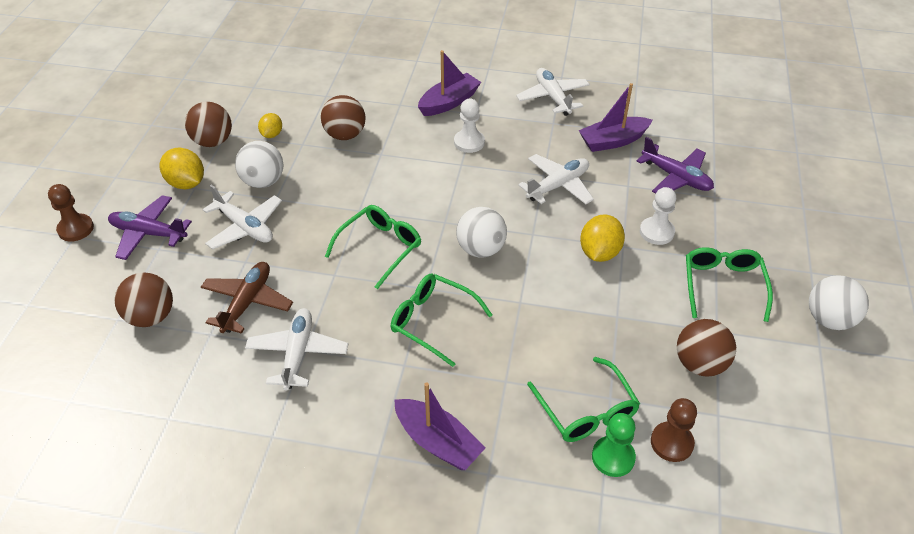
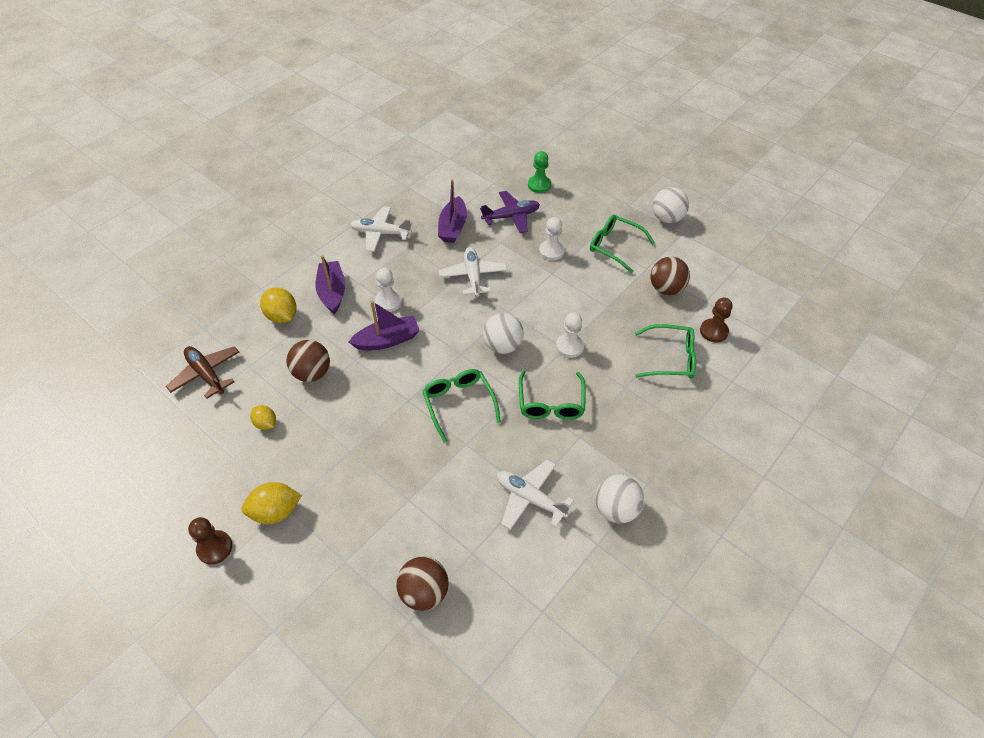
camera: 60 degrees left, 5 degrees up
(76, 229) = (264, 626): brown pawn -> brown pawn (215, 548)
(148, 233) = (319, 563): purple plane -> none
(213, 141) = (235, 471): brown ball -> none
(245, 227) = (368, 485): white plane -> none
(247, 302) = (456, 514): brown plane -> brown plane (206, 374)
(263, 181) = (322, 452): white ball -> white ball (616, 509)
(432, 321) = (551, 403): green glasses -> green glasses turned 60 degrees counterclockwise
(438, 442) = (654, 446): purple boat -> purple boat (387, 340)
(526, 305) = (569, 346): none -> white pawn
(599, 252) = (549, 287): yellow lemon -> yellow lemon (282, 316)
(613, 457) = (710, 363): green pawn -> green pawn (539, 185)

